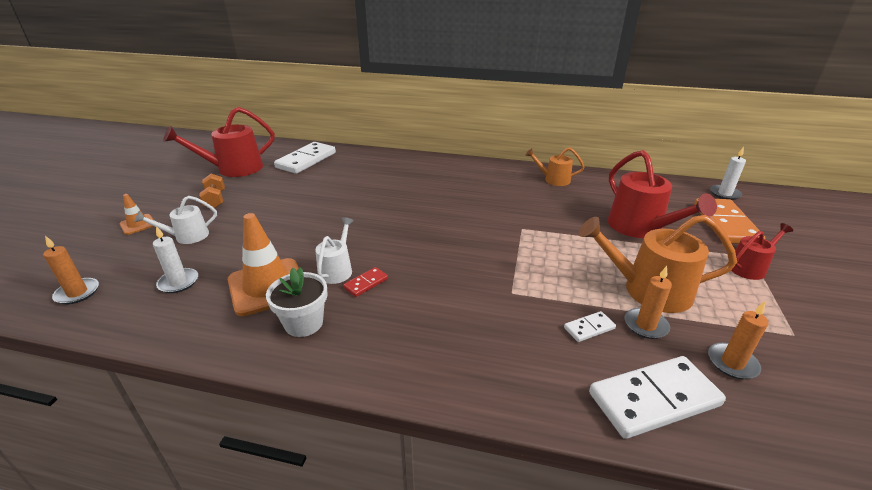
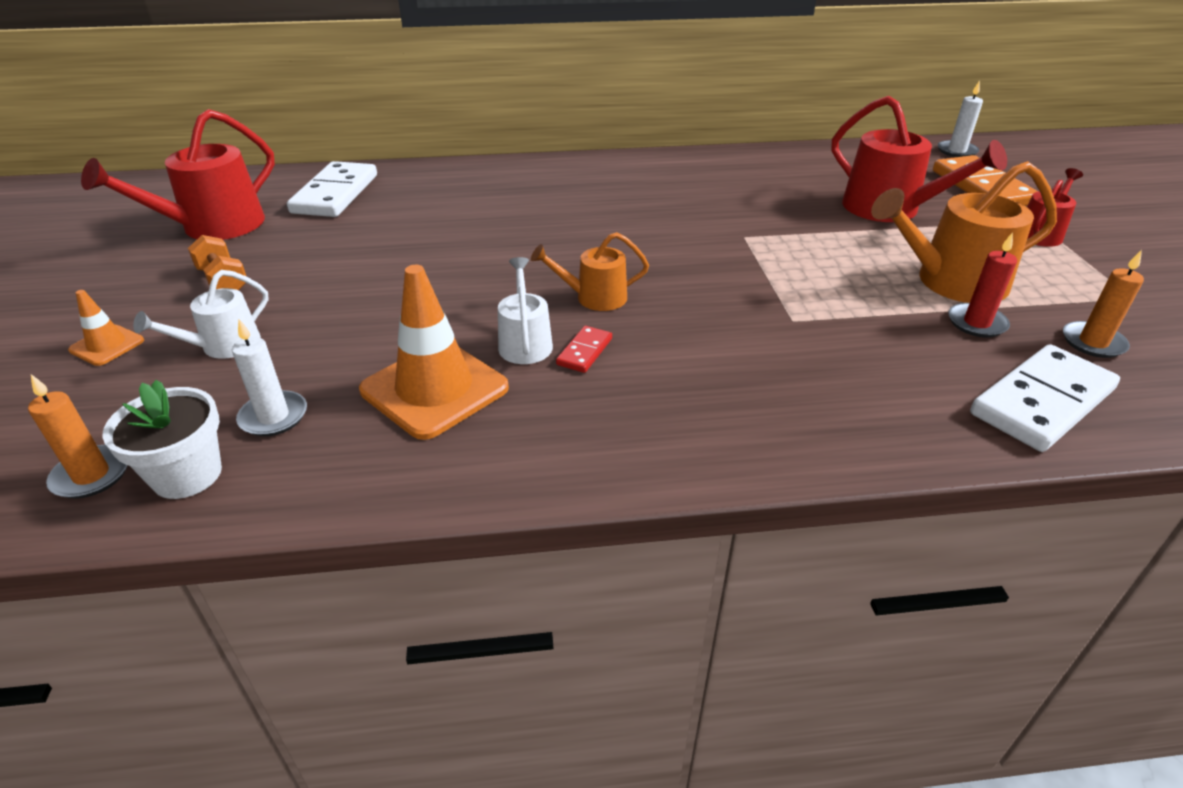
camera: 20 degrees left, 5 degrees up
(304, 323) = (536, 425): white flower pot -> white flower pot (187, 475)
(553, 179) = (737, 165): orange watering can -> orange watering can (594, 297)
(589, 328) = (917, 341): white domino -> none
(645, 325) = (976, 323): orange candle -> red candle

